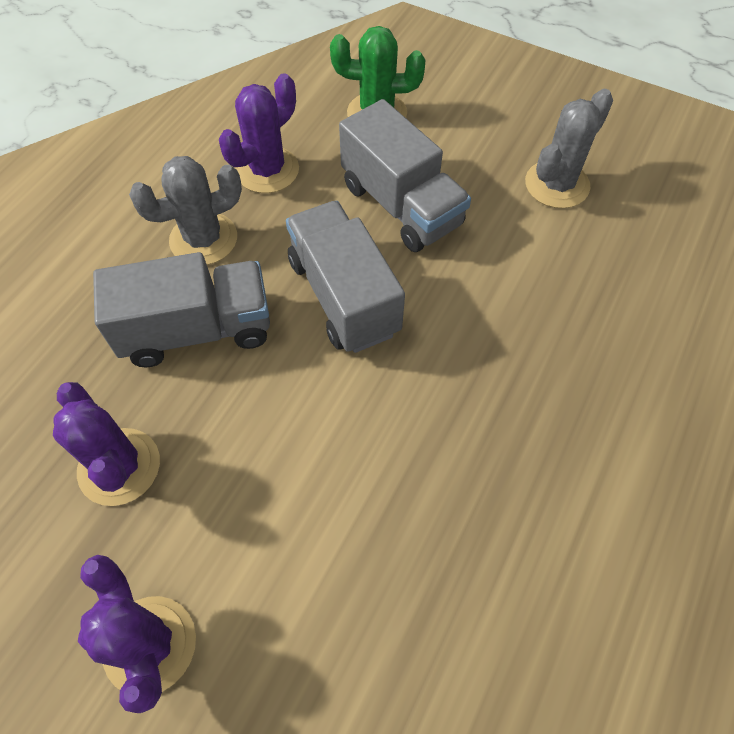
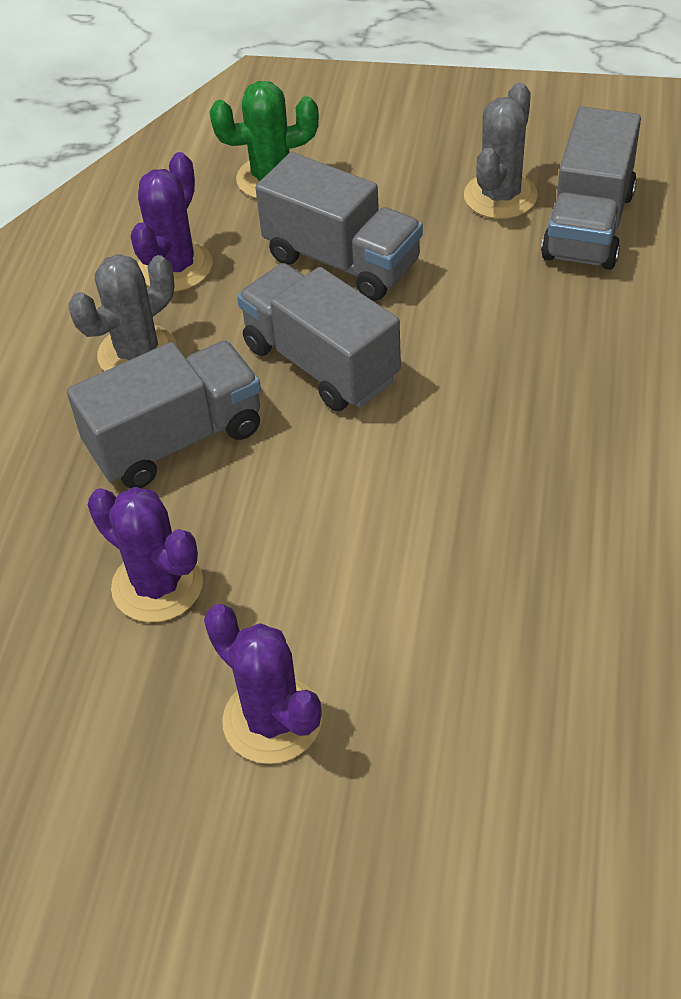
camera: 15 degrees left, 10 degrees down
(622, 235) = (588, 225): none -> grey truck

